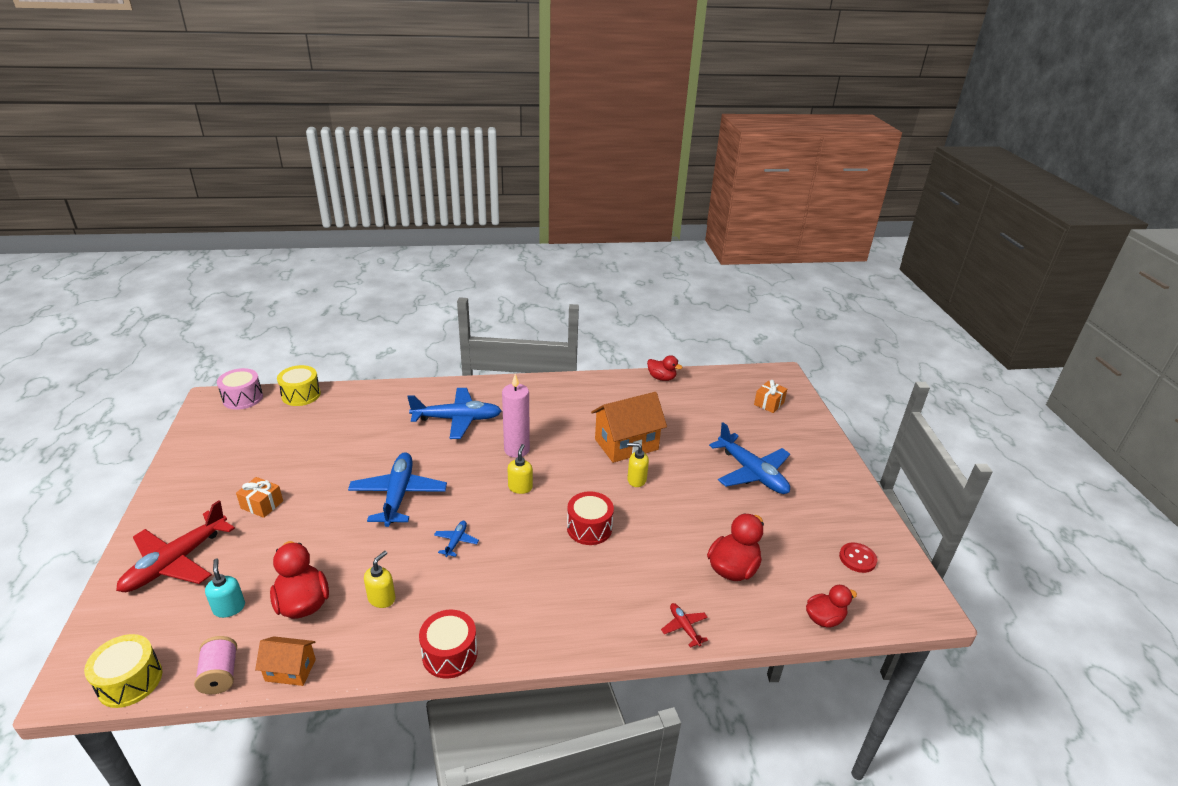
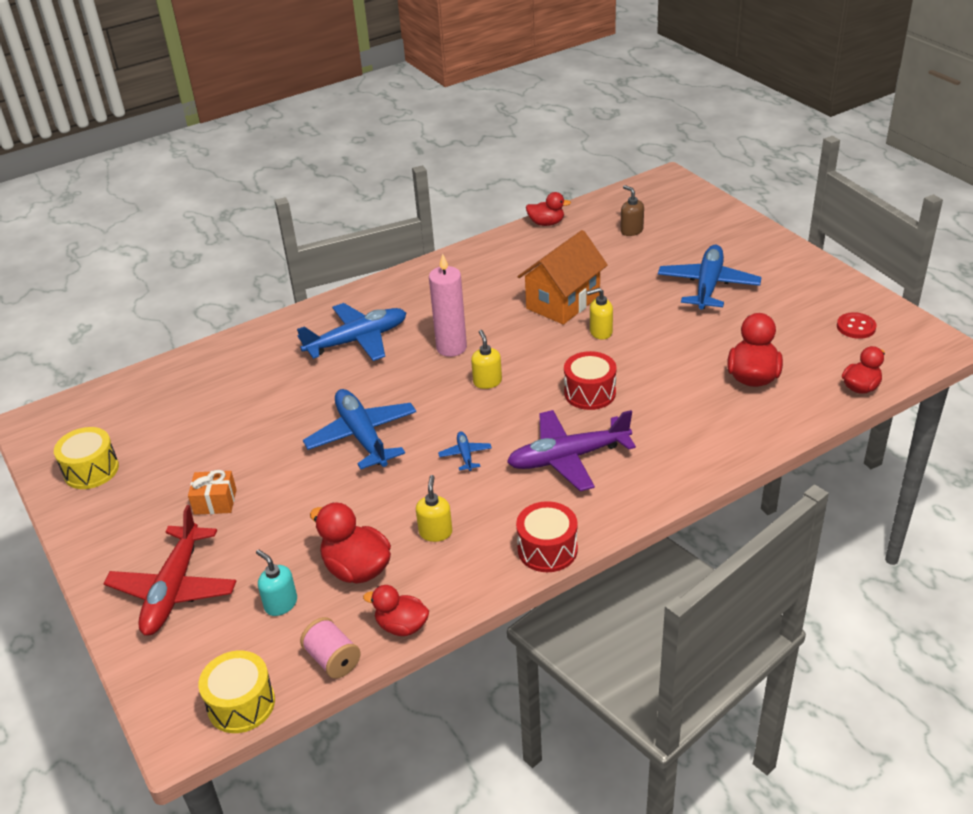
camera: 20 degrees left, 5 degrees up
(243, 398) = (71, 407): pink drum -> none
(290, 670) = (402, 626): orange house -> red duck
(301, 395) = (143, 379): yellow drum -> yellow drum (91, 470)
(529, 578) = (568, 458): none -> purple plane
(684, 627) = (745, 442): red plane -> none
(722, 406) = (631, 231): none -> brown soap dispenser
(752, 473) = (708, 285): blue plane -> blue plane turned 105 degrees counterclockwise
(769, 403) = (676, 213): orange gift -> none

